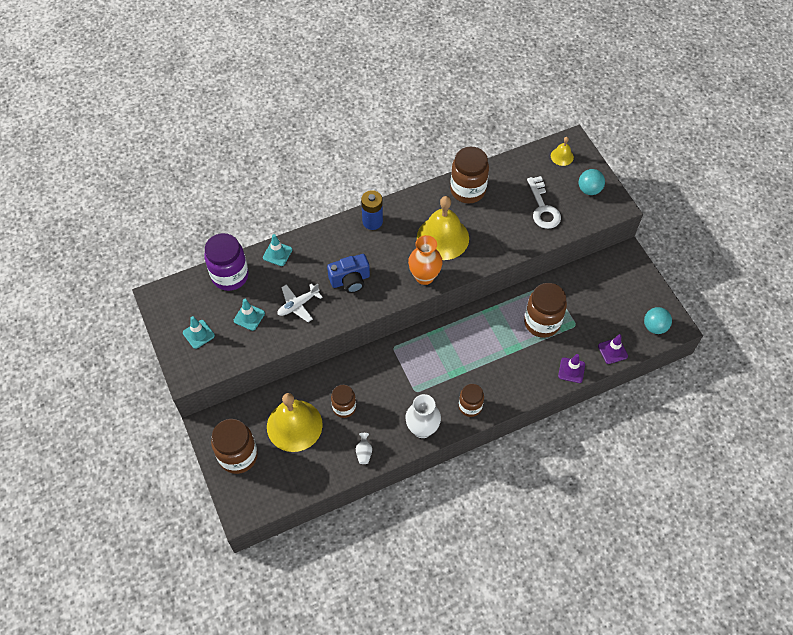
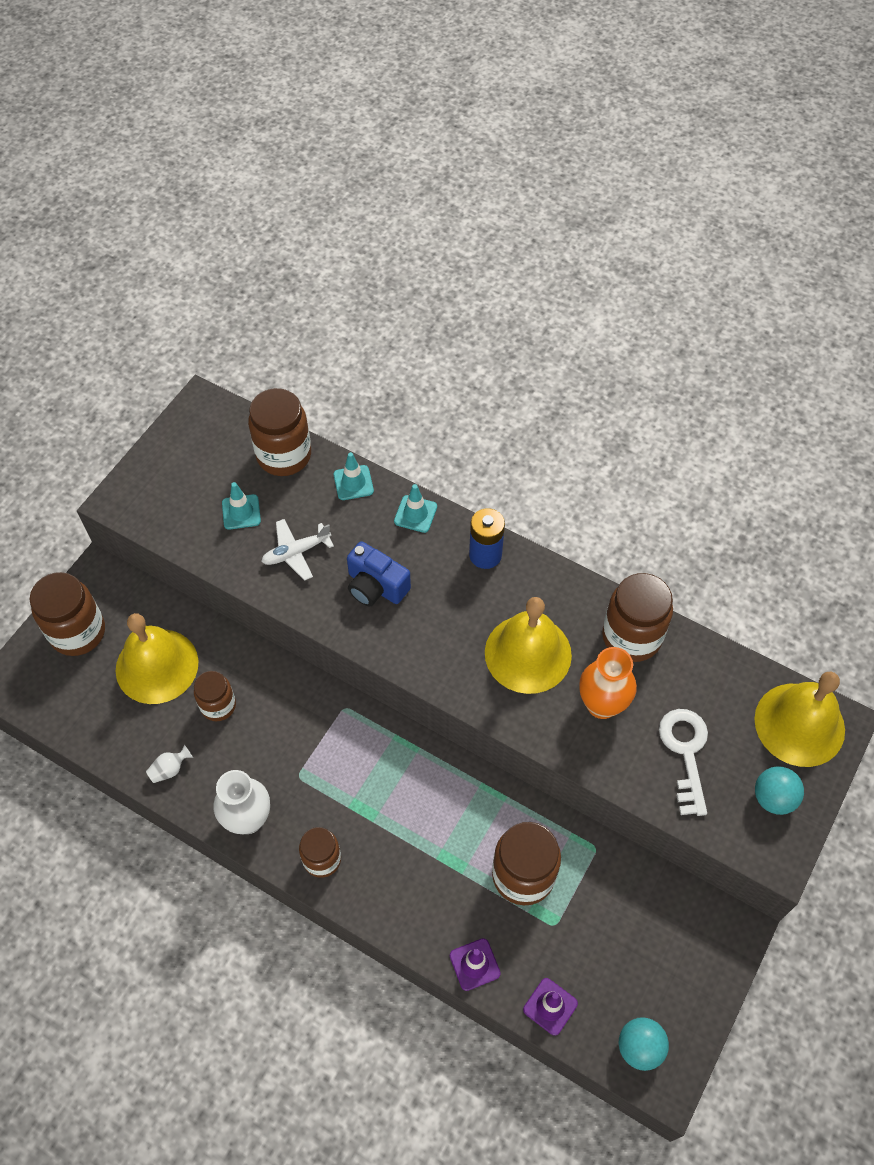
camera: 55 degrees right, 0 degrees up
(198, 334) = (180, 477): turquoise traffic cone -> turquoise traffic cone (415, 514)
(230, 276) = (284, 455): purple jar -> brown jar
(298, 305) = (296, 552): white plane -> white plane turned 45 degrees counterclockwise
(424, 277) = (448, 669): orange vase -> orange vase (602, 705)
(543, 208) = (685, 752): white key -> white key turned 135 degrees clockwise
(562, 156) = (799, 724): yellow bell -> yellow bell, size x2.17

